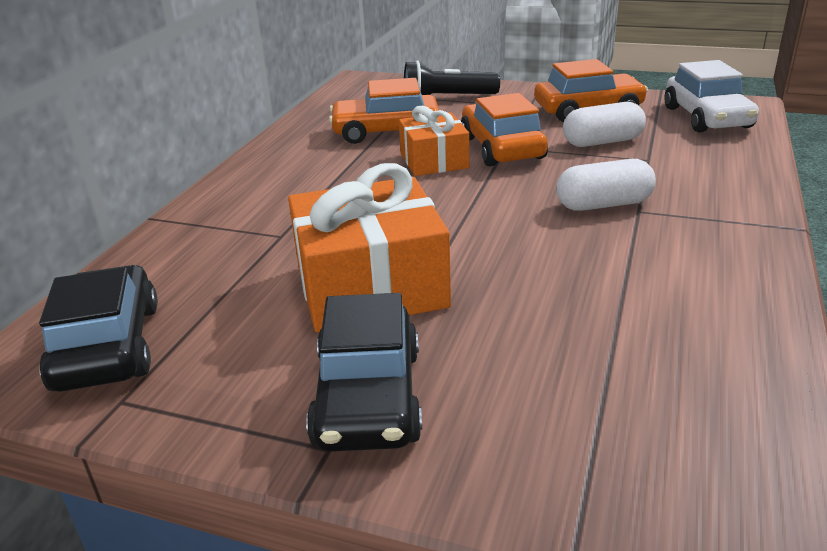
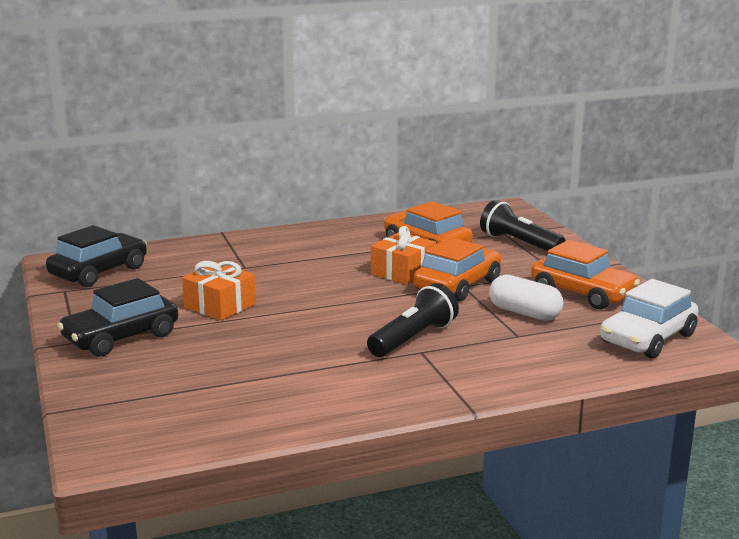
camera: 50 degrees right, 10 degrees down
(371, 286) = (220, 306): orange gift -> orange gift, size x0.60
(603, 204) = (413, 338): white capsule -> black flashlight

